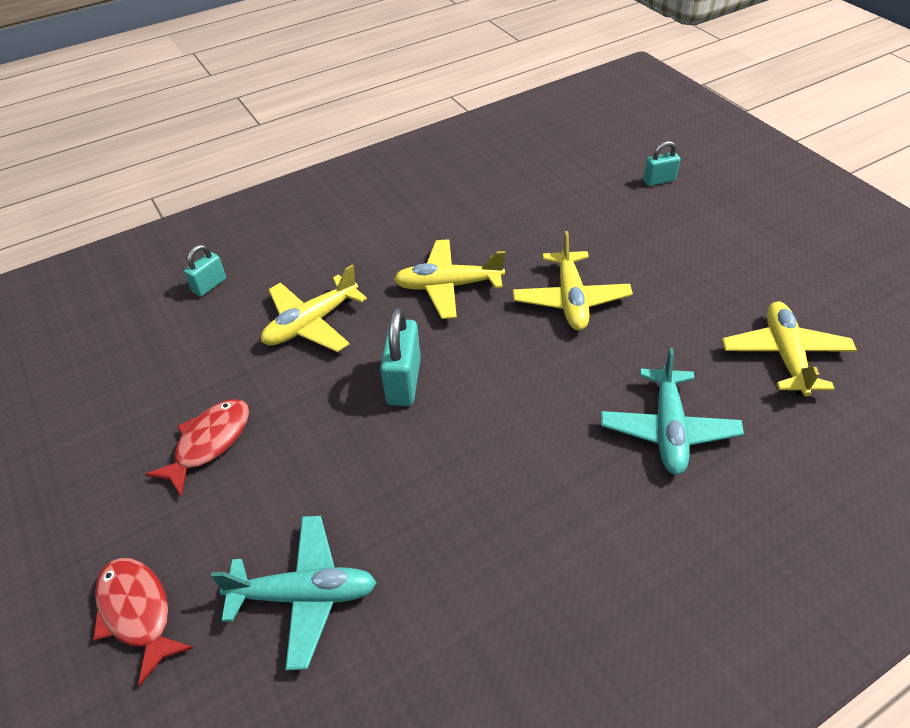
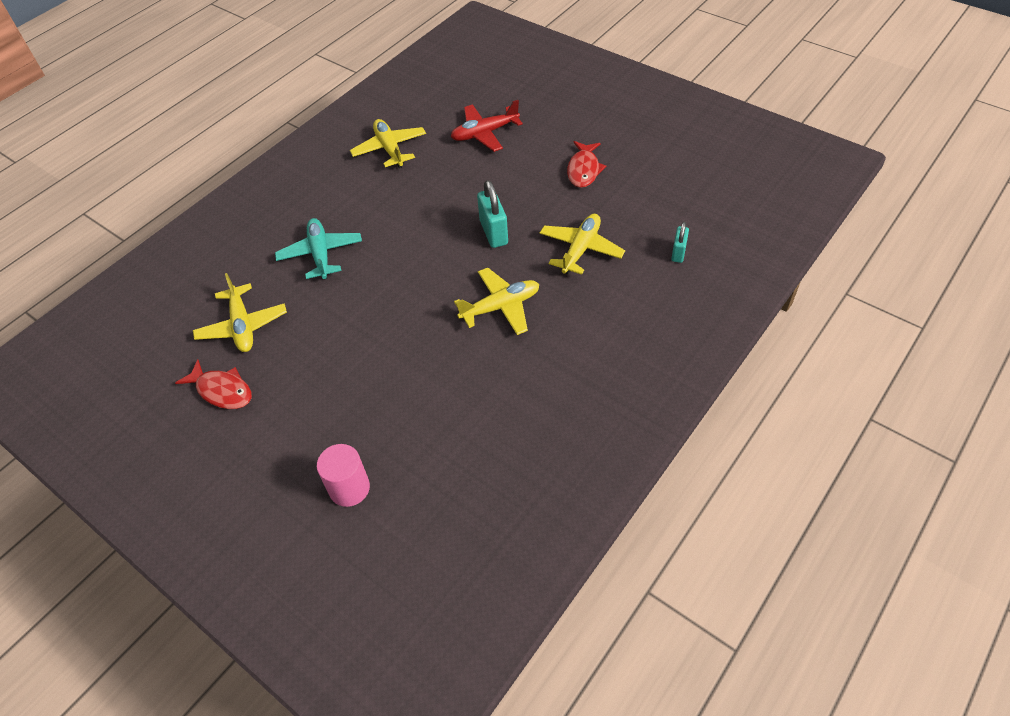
camera: 160 degrees right, 5 degrees up
(137, 612) = (554, 108): red fish -> red fish (222, 390)
(304, 595) = (484, 133): turquoise plane -> red plane
(570, 299) = (403, 324): yellow plane -> yellow plane (390, 149)
(659, 180) = (349, 488): turquoise padlock -> pink cylinder

